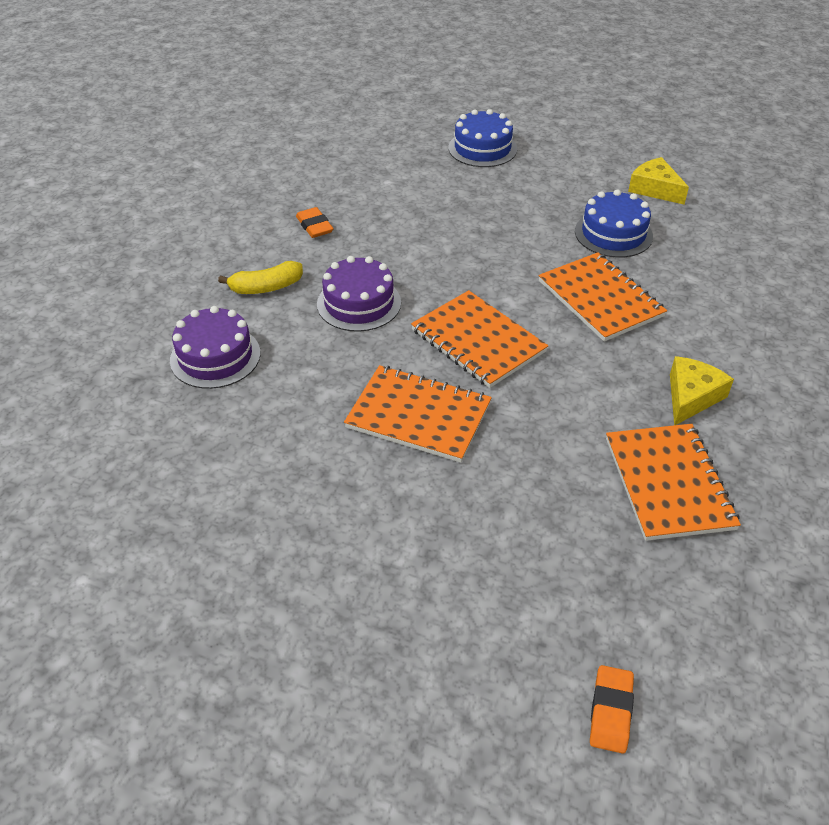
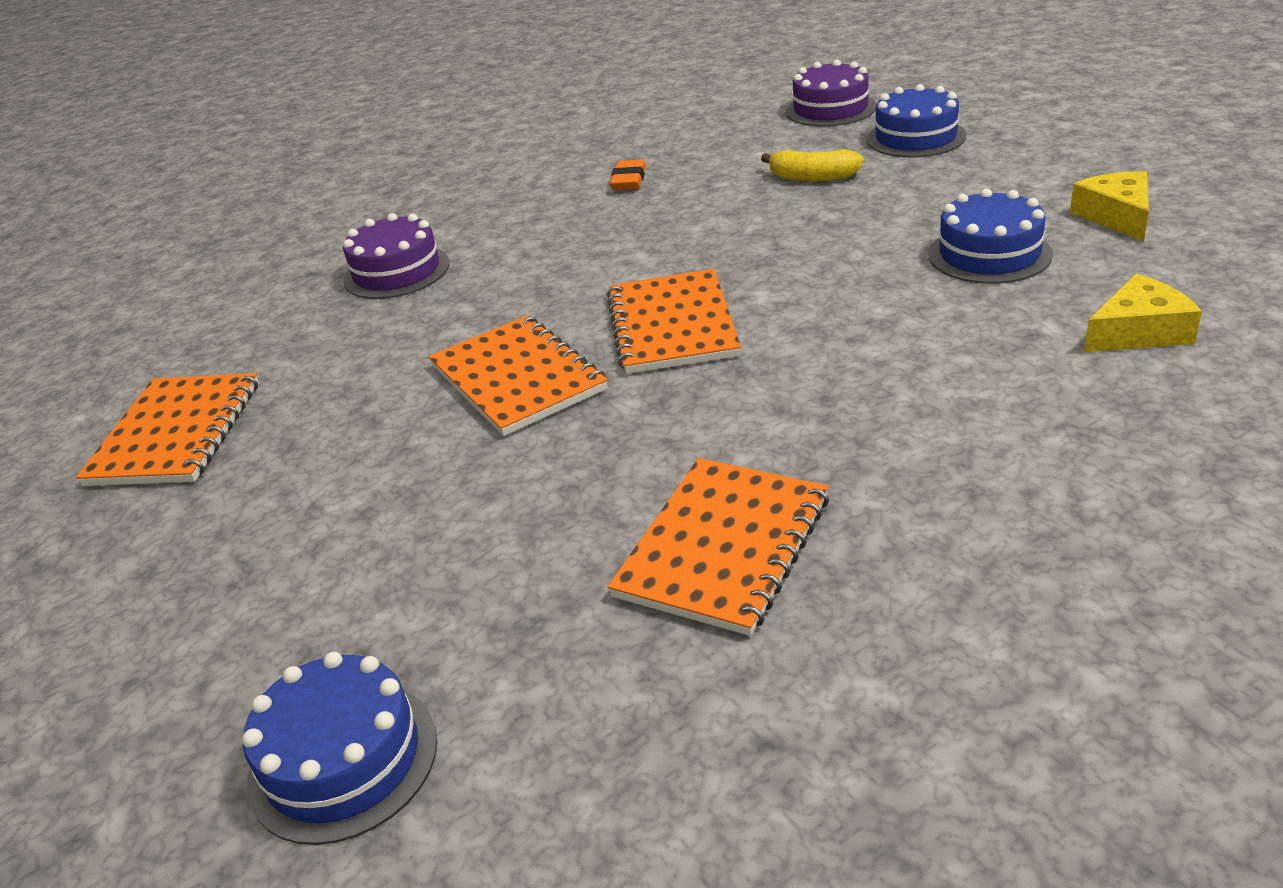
camera: 40 degrees right, 10 degrees down
(266, 287) = (514, 224): yellow banana -> yellow banana (812, 177)
(359, 303) = (587, 258): purple cake -> purple cake (830, 109)
(600, 299) = (882, 319): orange notebook -> orange notebook (175, 433)
(610, 711) = (343, 760): orange eraser -> blue cake
(691, 397) = (878, 461): yellow cheese -> yellow cheese (1139, 332)

